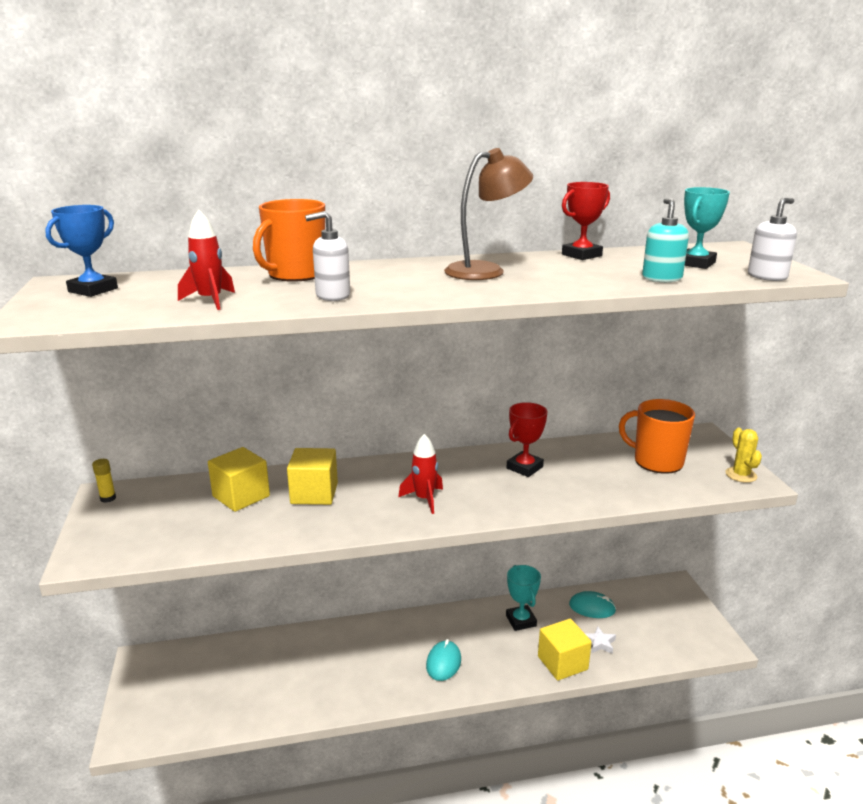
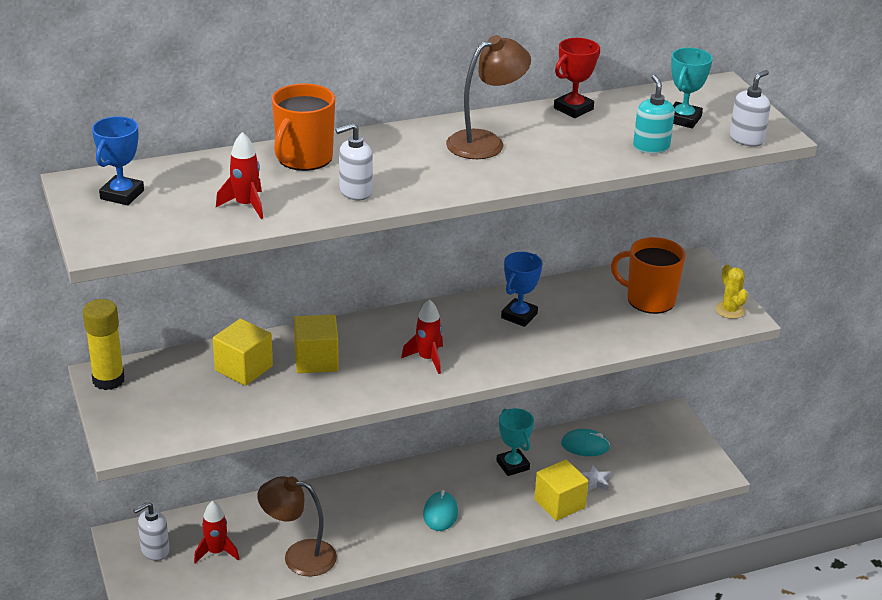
camera: 10 degrees left, 10 degrees up
(108, 498) = (108, 380): yellow glue stick -> yellow glue stick, size x2.09
(163, 675) = (155, 550): none -> white soap dispenser
(219, 682) = (216, 552): none -> red rocket
(296, 694) = (299, 556): none -> brown lamp
(524, 468) = (519, 316): red trophy -> blue trophy

